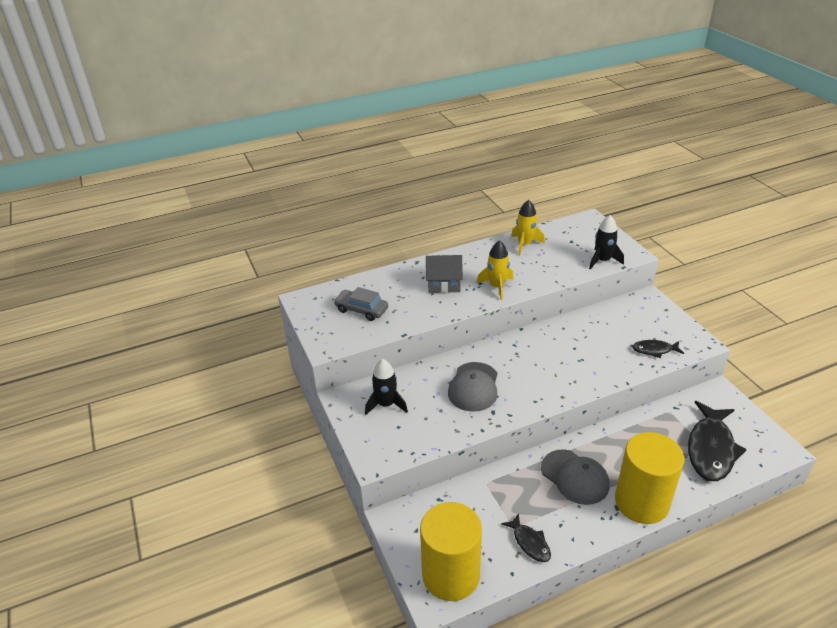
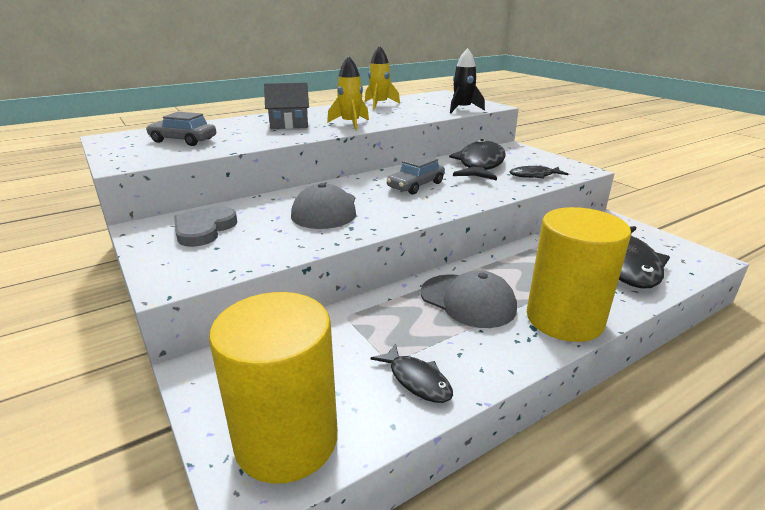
camera: 10 degrees left, 10 degrees down
(386, 404) = (204, 229): black rocket -> grey heart
(548, 357) = (415, 185): none -> grey car
(610, 327) = (480, 164): none -> black fish

